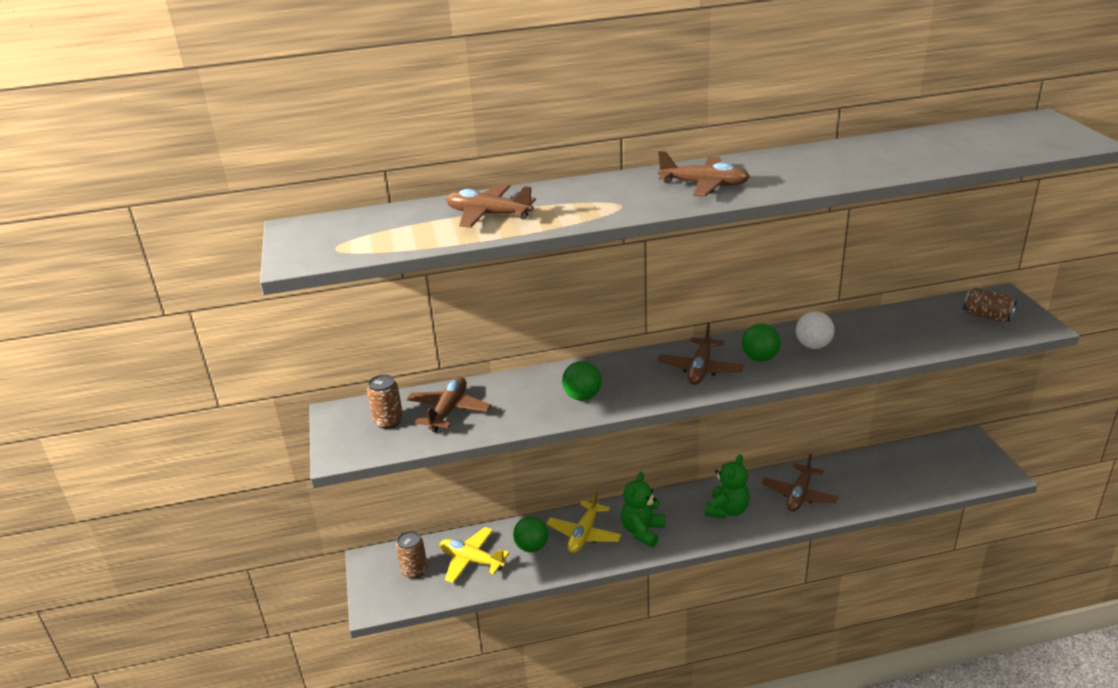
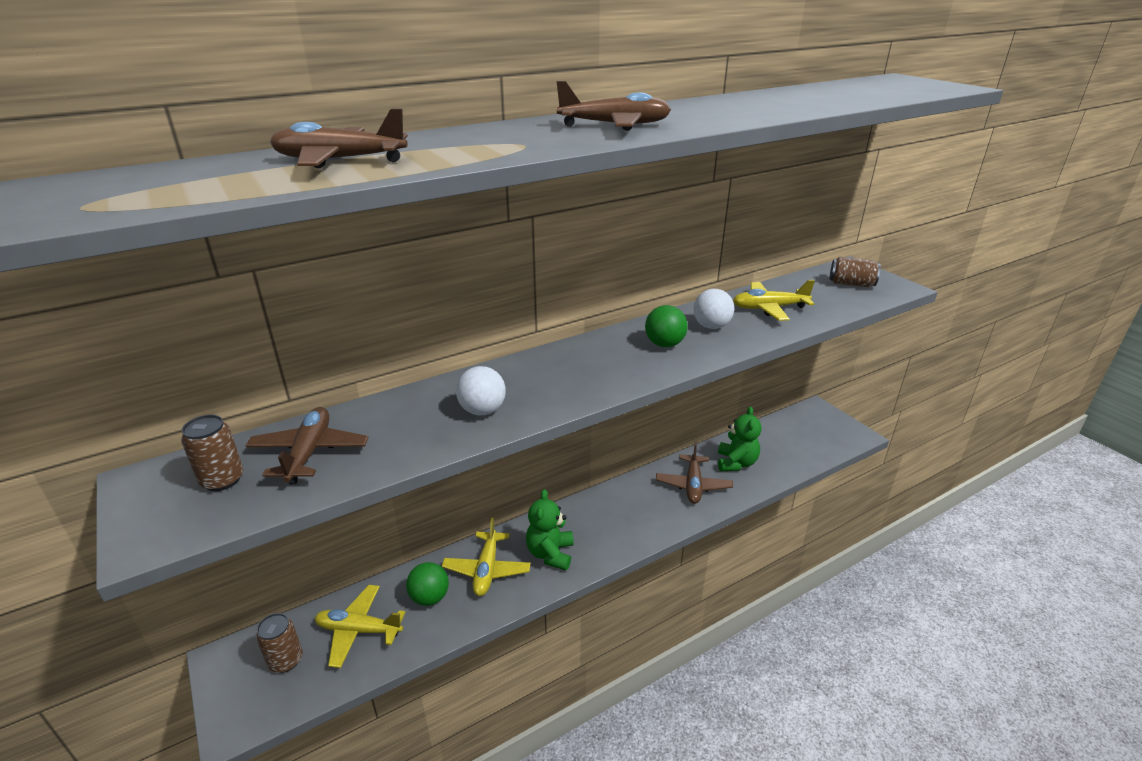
camera: 20 degrees left, 0 degrees up
(582, 396) = (482, 410): green ball -> white ball
(700, 369) = (607, 363): brown plane -> none
(727, 510) = (629, 513): green teddy bear -> green teddy bear (736, 463)
(881, 333) = (769, 308): none -> yellow plane

